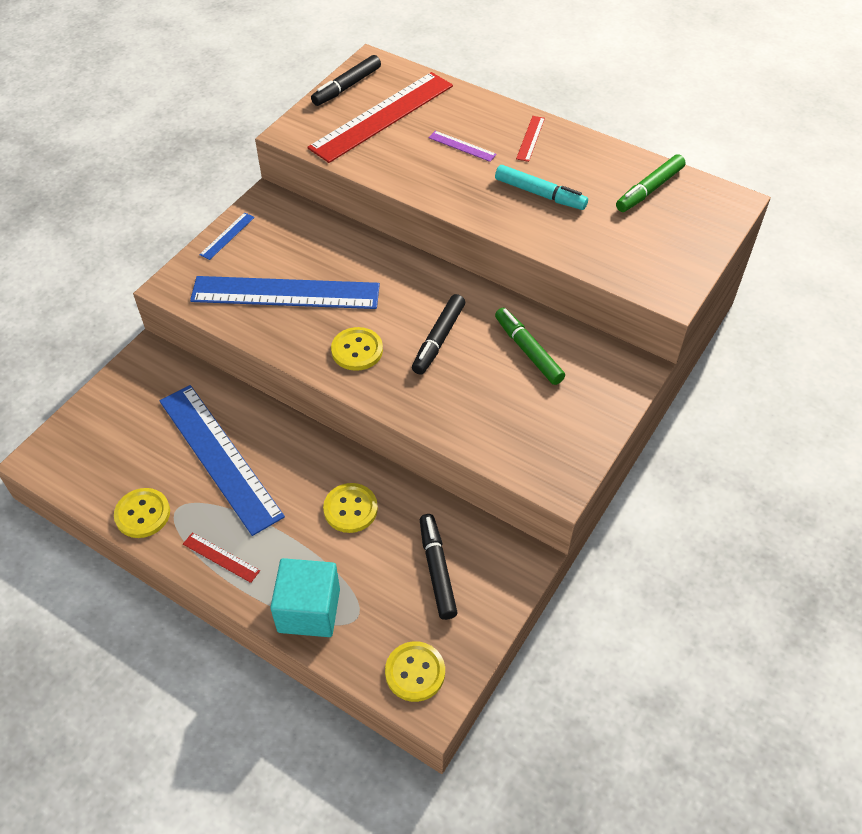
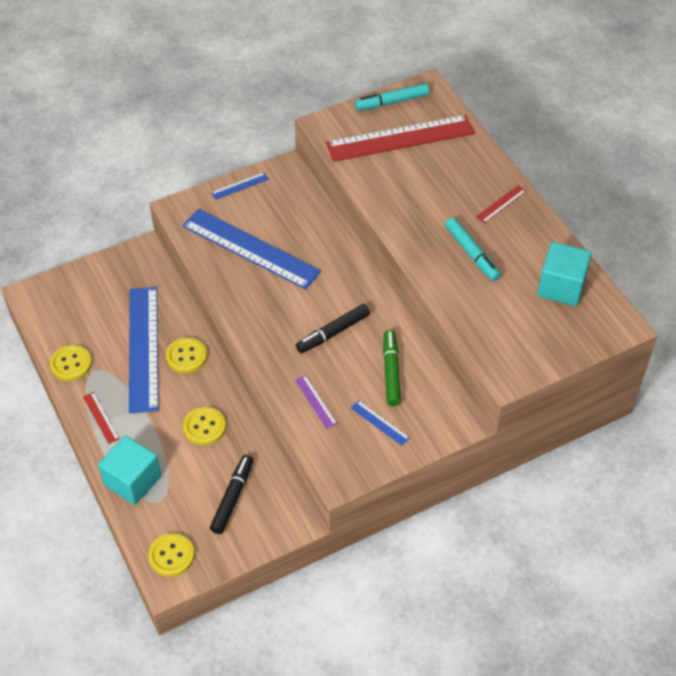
camera: 30 degrees right, 0 degrees up
(347, 87) = (392, 102): black marker -> turquoise marker
(357, 350) = (270, 314): yellow button -> yellow button (186, 356)
(462, 146) = (442, 188): purple ruler -> purple ruler (316, 401)
(556, 407) = (380, 423): none -> blue ruler
(649, 189) = (561, 287): green marker -> turquoise cube

